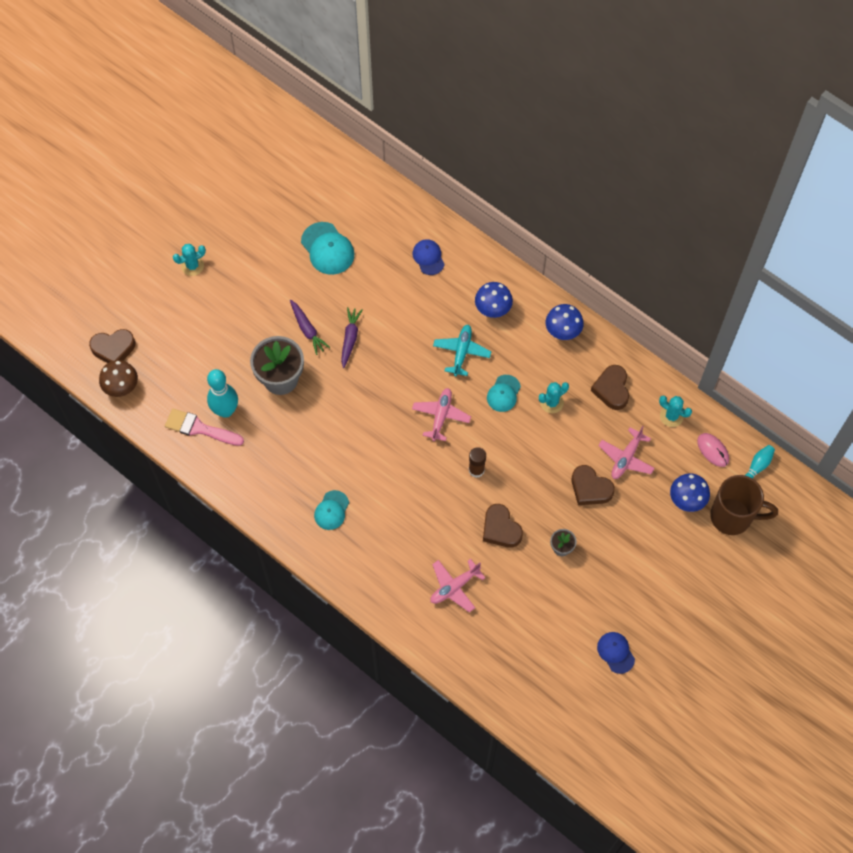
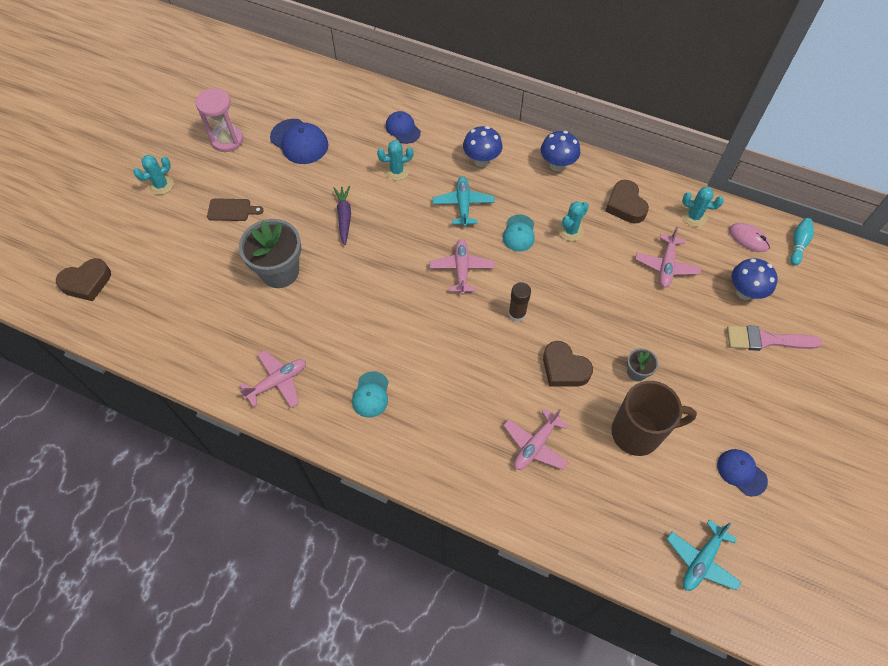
camera: 15 degrees left, 5 degrees down
(122, 388) = (102, 320): brown mushroom -> none
(199, 428) = (199, 342): pink brush -> pink brush (766, 340)
(225, 410) = (225, 317): turquoise bowling pin -> none
(251, 307) = (232, 210): none -> brown cutting board
(257, 480) = (277, 382): none -> pink plane
(261, 231) = (227, 140): none -> pink hourglass
(307, 329) = (297, 218): purple carrot -> none
(327, 249) = (299, 142): turquoise cap -> blue cap
(410, 302) = (397, 171): none -> turquoise cactus
(555, 710) = (701, 560): none -> turquoise plane
(590, 488) = (642, 304): brown heart -> none
(733, 517) = (798, 297): brown mug -> brown mug (638, 433)

